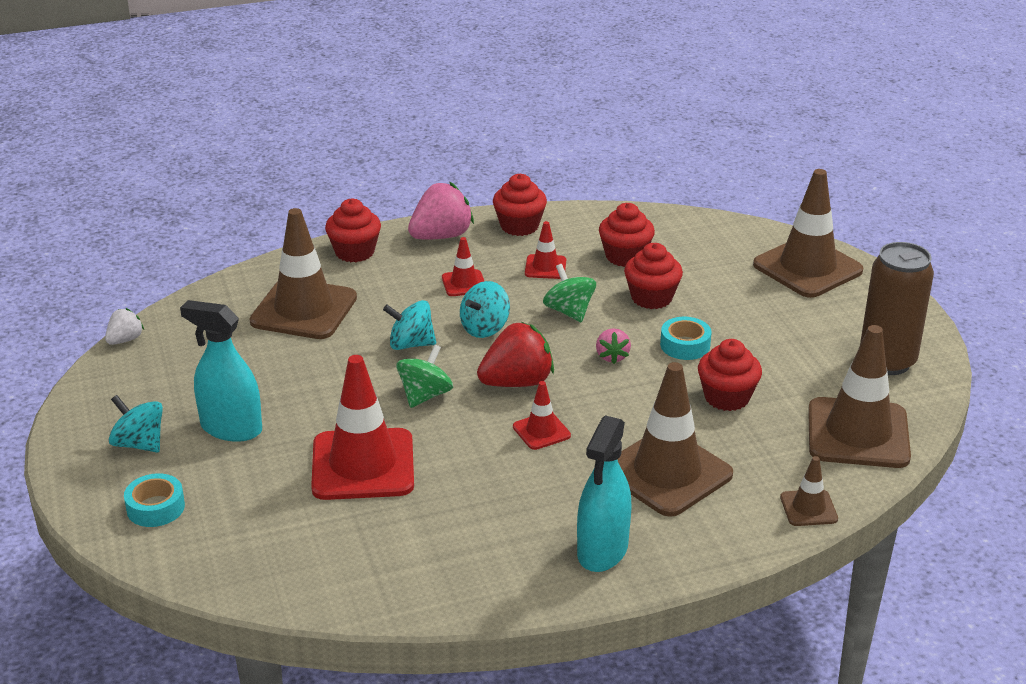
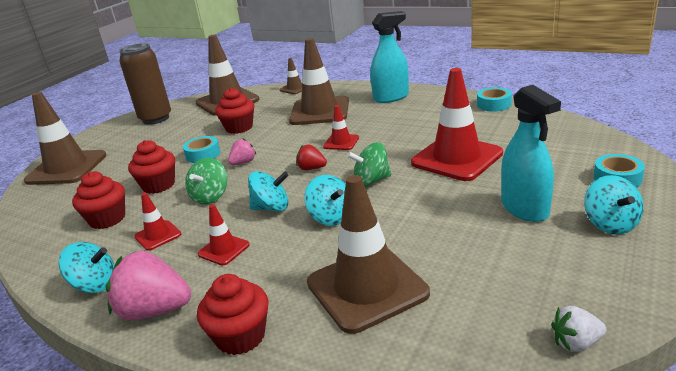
camera: 130 degrees left, 5 degrees down
(413, 597) = (494, 104): none -> turquoise tape
(517, 382) = (311, 168): red strawberry -> red strawberry, size x0.54
(519, 226) = (95, 285): red cupcake -> turquoise spinning top

